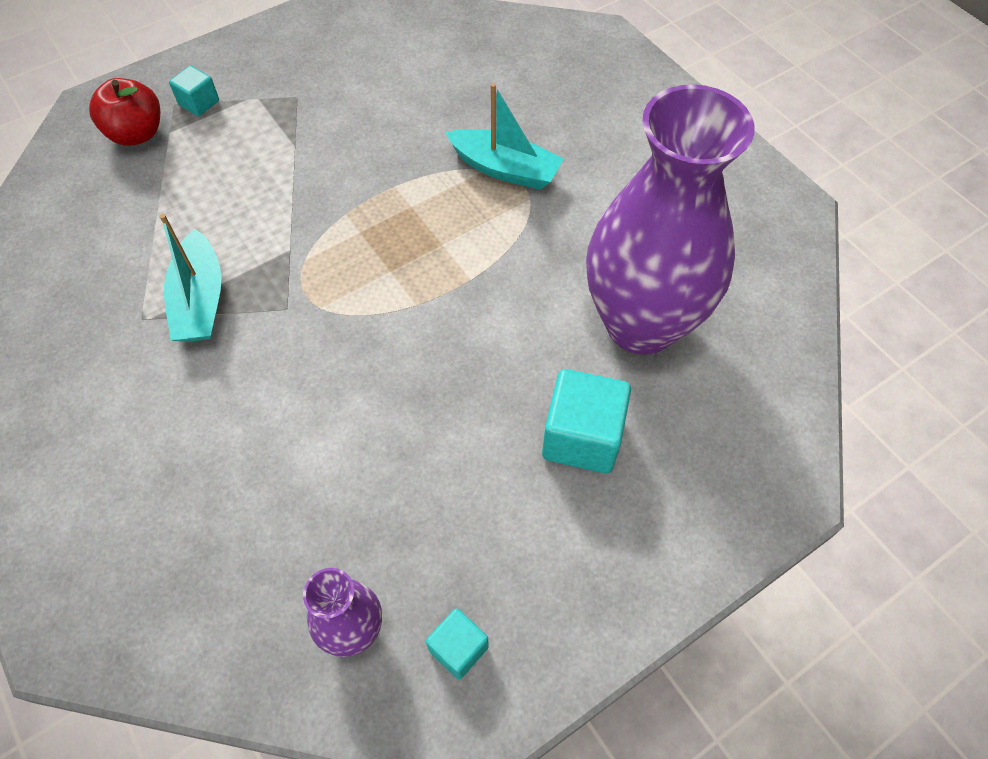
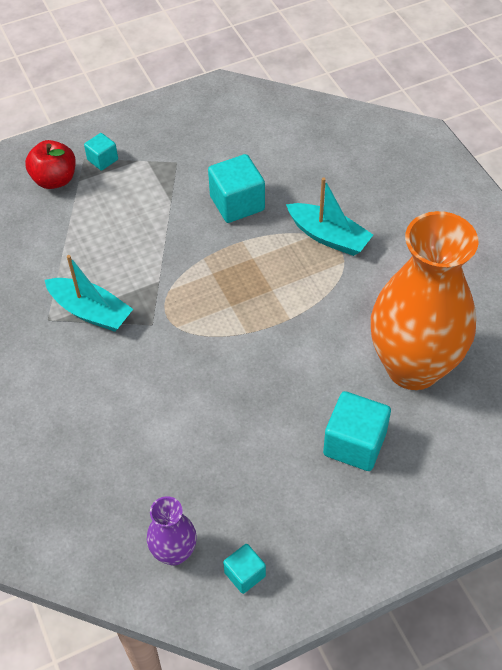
camera: 10 degrees right, 5 degrees down
(200, 301) = (91, 311): turquoise boat -> turquoise boat turned 60 degrees counterclockwise
(381, 140) = (237, 203): none -> turquoise cube
(641, 324) = (413, 367): purple vase -> orange vase

